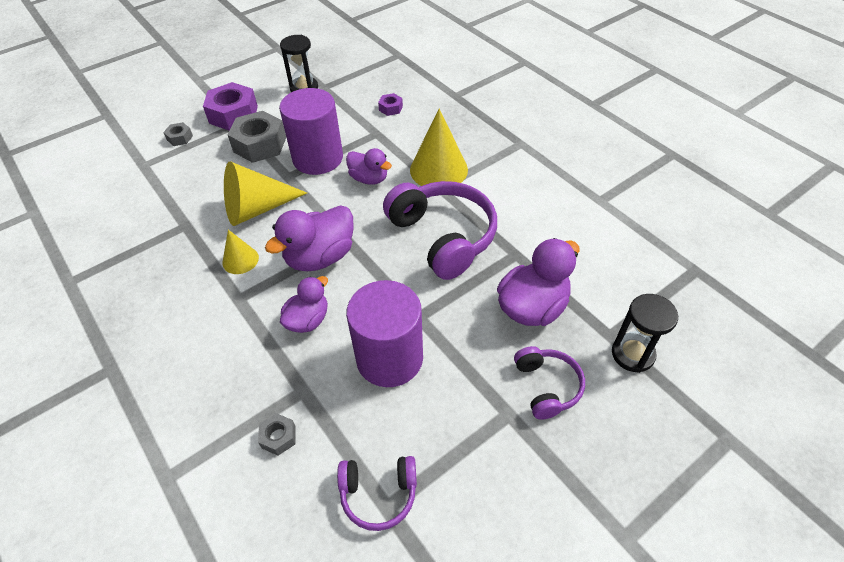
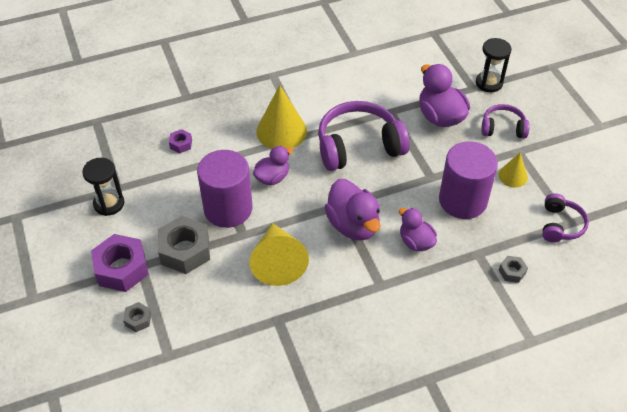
camera: 75 degrees left, 0 degrees up
(240, 260) = (337, 280): yellow cone -> yellow cone (513, 176)

